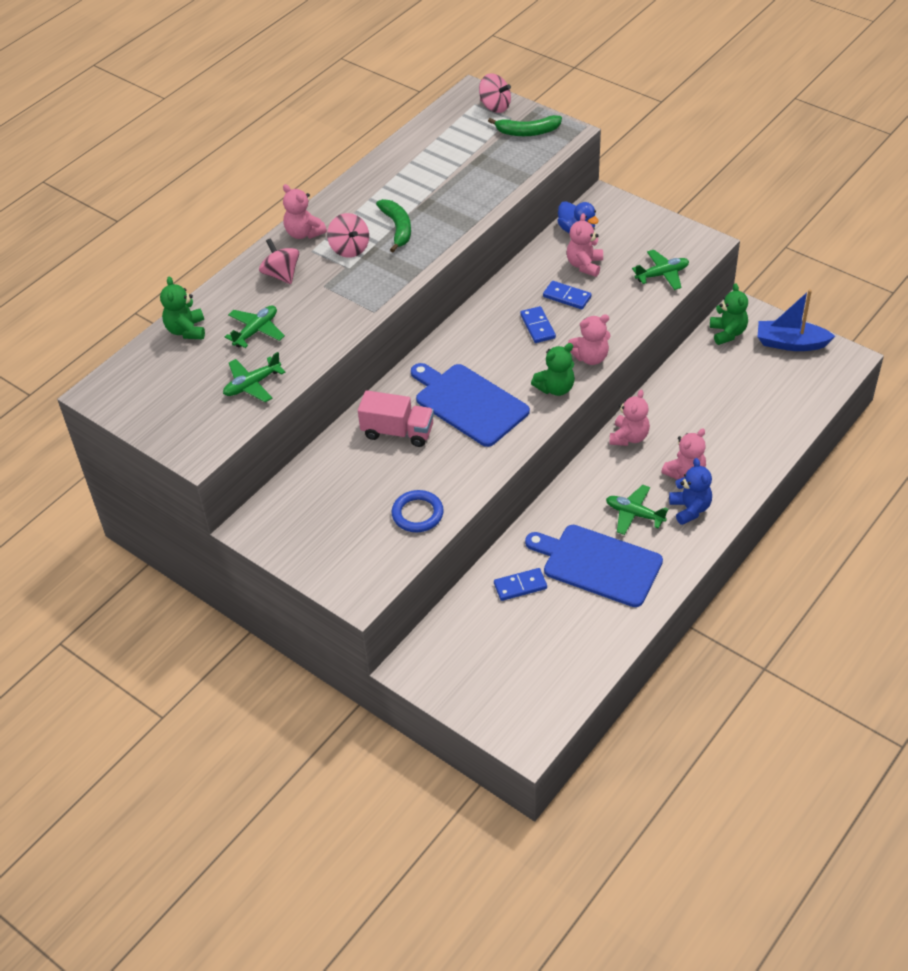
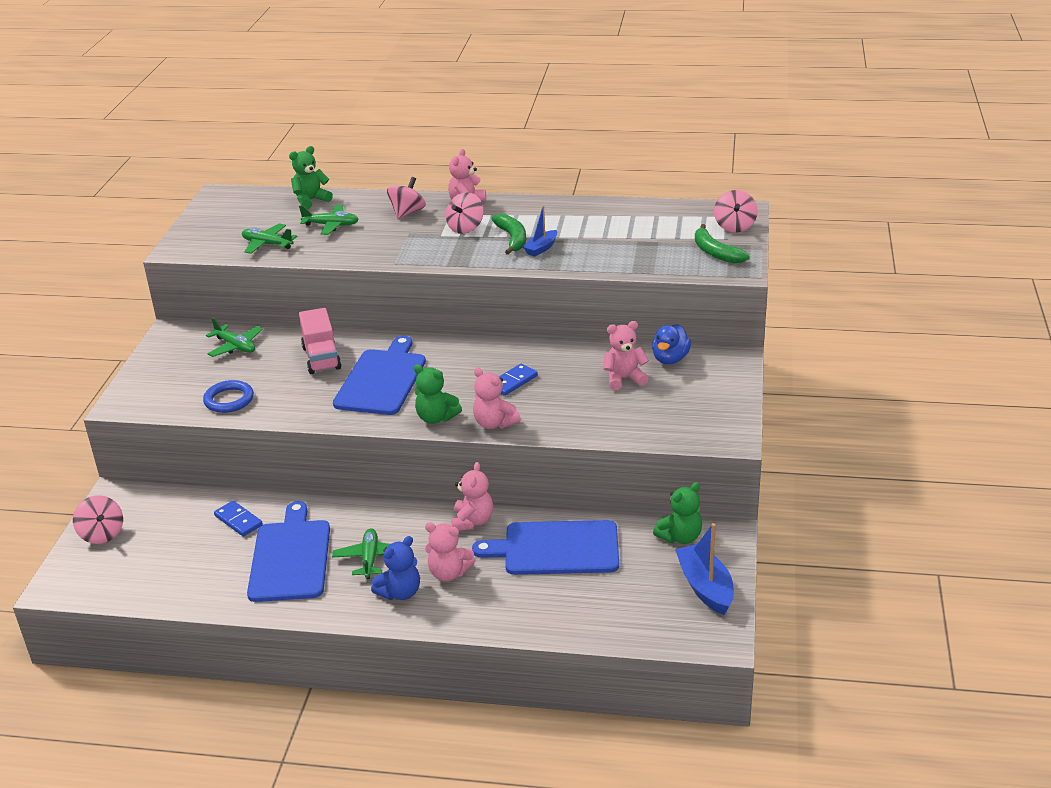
camera: 60 degrees right, 15 degrees down
(397, 228) = (512, 238): green banana -> green banana turned 60 degrees counterclockwise
(431, 218) = (541, 248): none -> blue boat
(469, 691) = (102, 534): none -> pink spinning top
(567, 297) = (568, 384): blue domino -> none
(629, 437) = (472, 521): pink teddy bear -> pink teddy bear turned 75 degrees counterclockwise
(662, 274) = (654, 427): green plane -> green plane (235, 346)
(696, 402) = (556, 548): none -> blue cutting board

